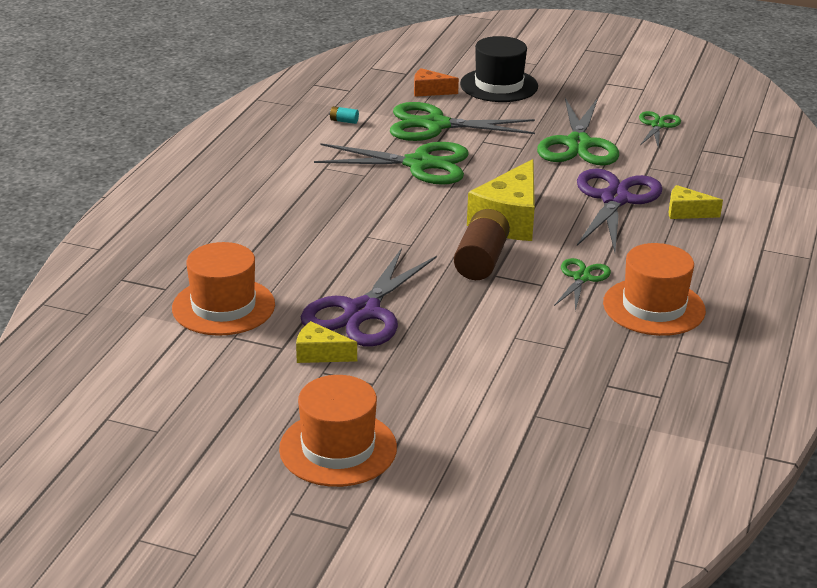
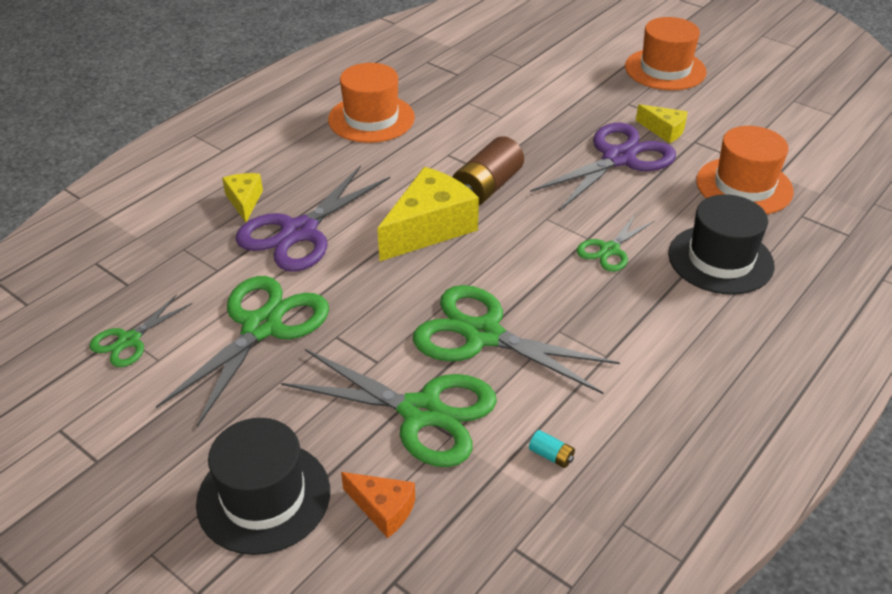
camera: 160 degrees left, 10 degrees up
(244, 239) = (720, 259): none -> black hat
(581, 278) = (408, 153): green scissors -> green scissors (609, 250)
(686, 212) = (244, 201): yellow cheese -> yellow cheese turned 135 degrees counterclockwise

